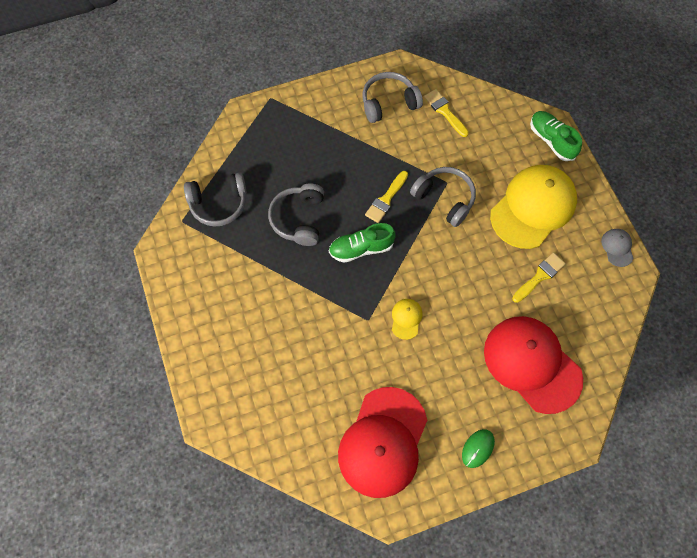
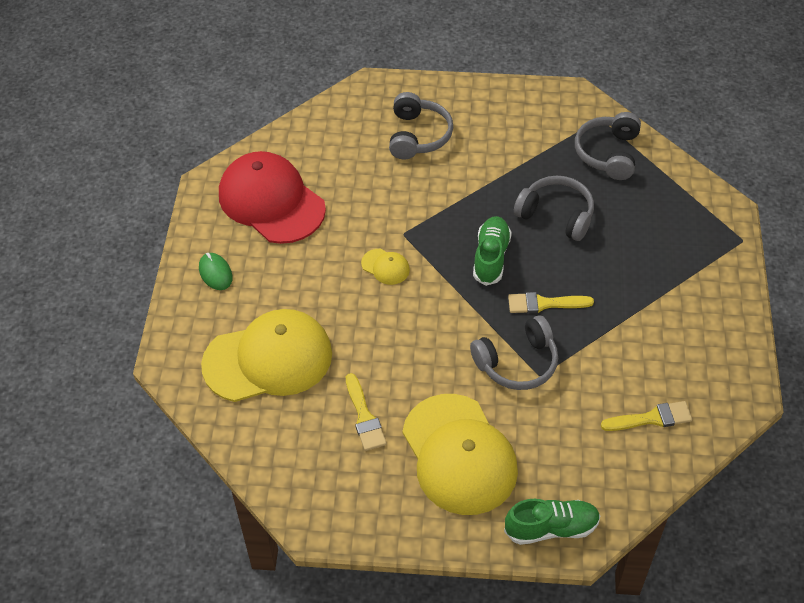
camera: 115 degrees right, 15 degrees down
(386, 199) = (544, 304): yellow brush -> yellow brush turned 60 degrees counterclockwise
(388, 103) = (690, 360): grey headphones -> grey headphones (418, 136)
(532, 364) = (268, 359): red cap -> yellow cap
(617, 247) = (355, 524): grey cap -> none

